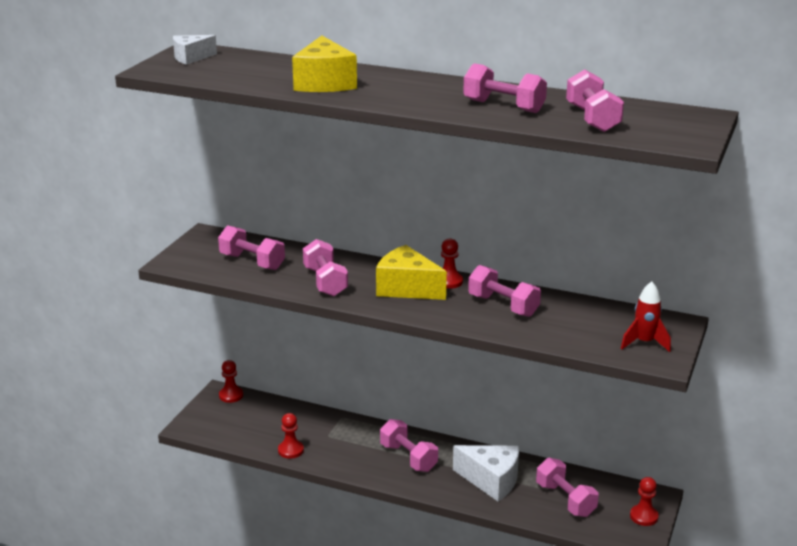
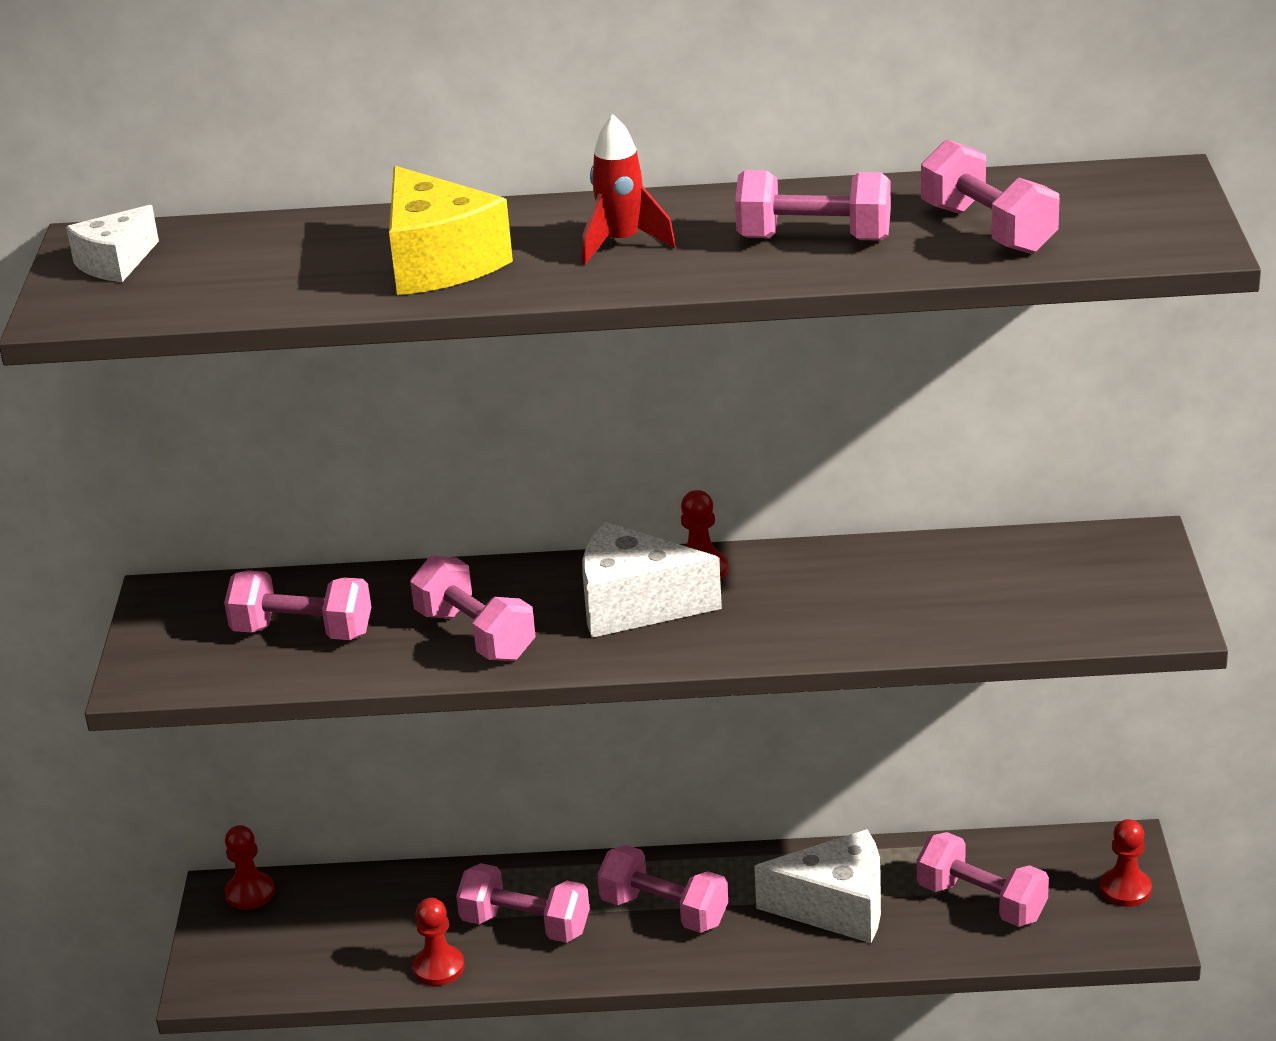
camera: 20 degrees left, 5 degrees up
(407, 288) = (635, 605): yellow cheese -> white cheese
(503, 306) = (830, 592): pink dumbbell -> pink dumbbell (525, 925)
(644, 343) = (1113, 596): red rocket -> red rocket (622, 243)

